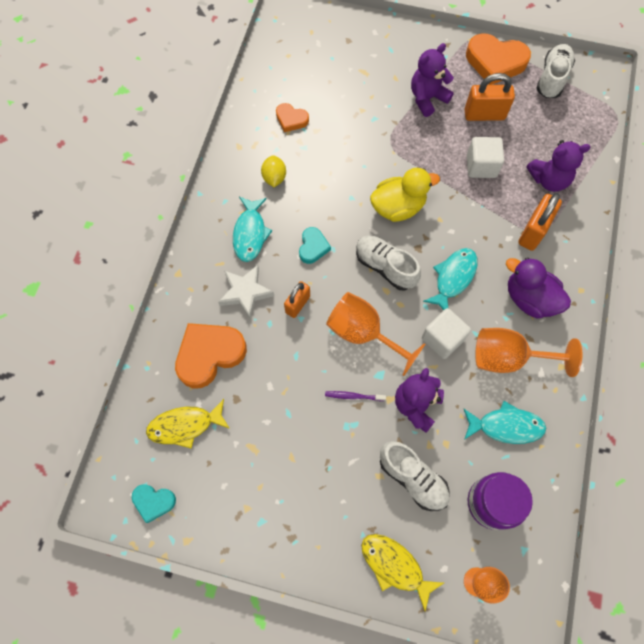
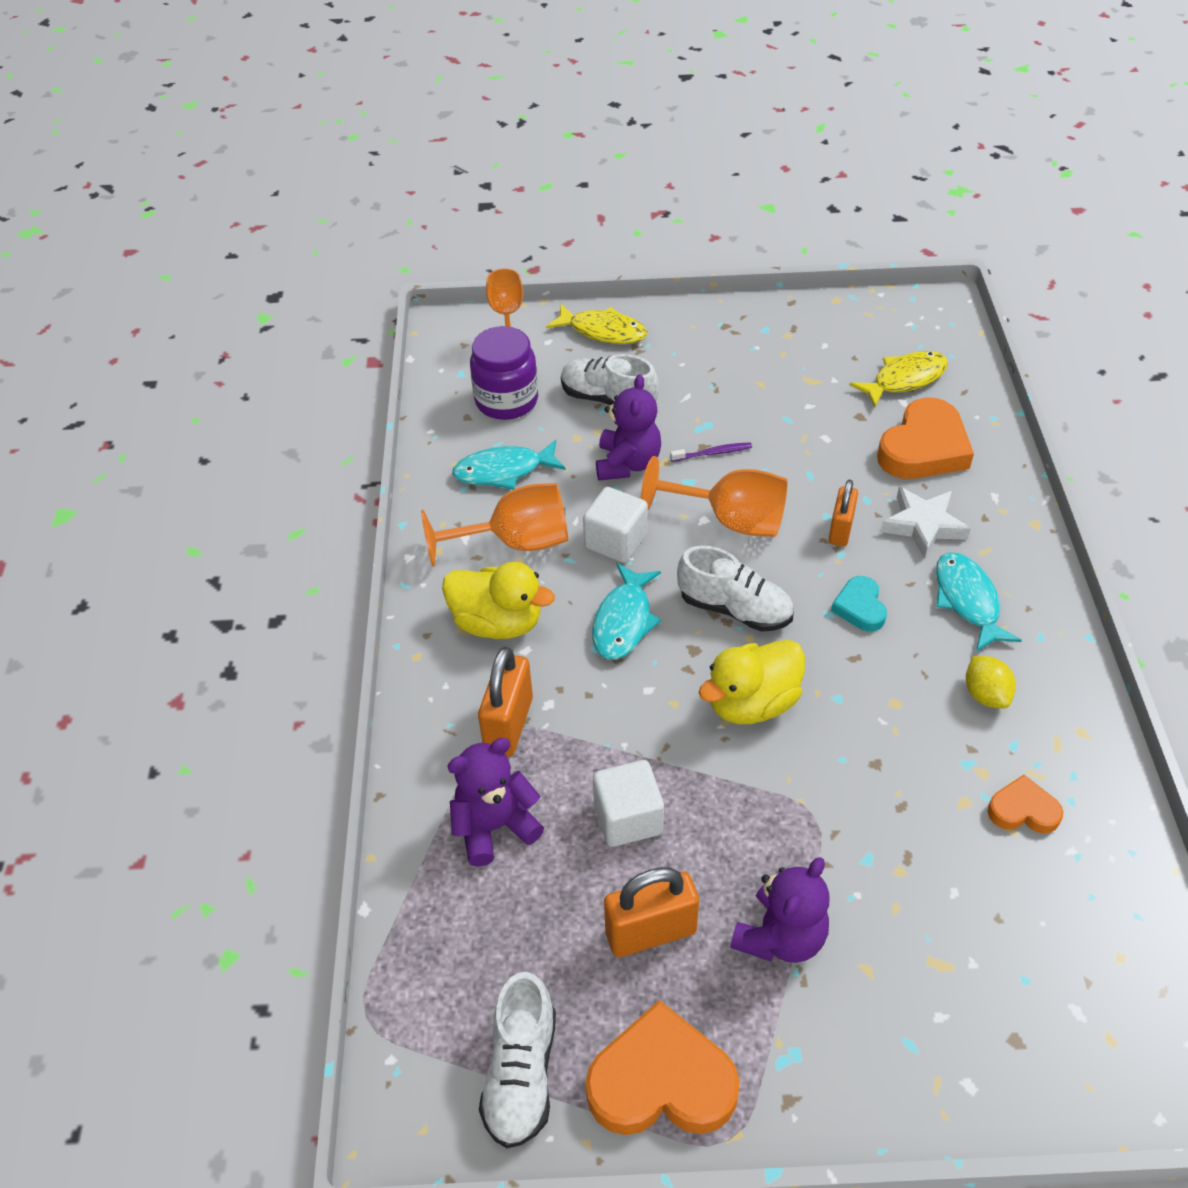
camera: 165 degrees right, 20 degrees down
(154, 502) = (893, 316): turquoise heart -> none
(529, 299) = (498, 623): purple duck -> yellow duck

